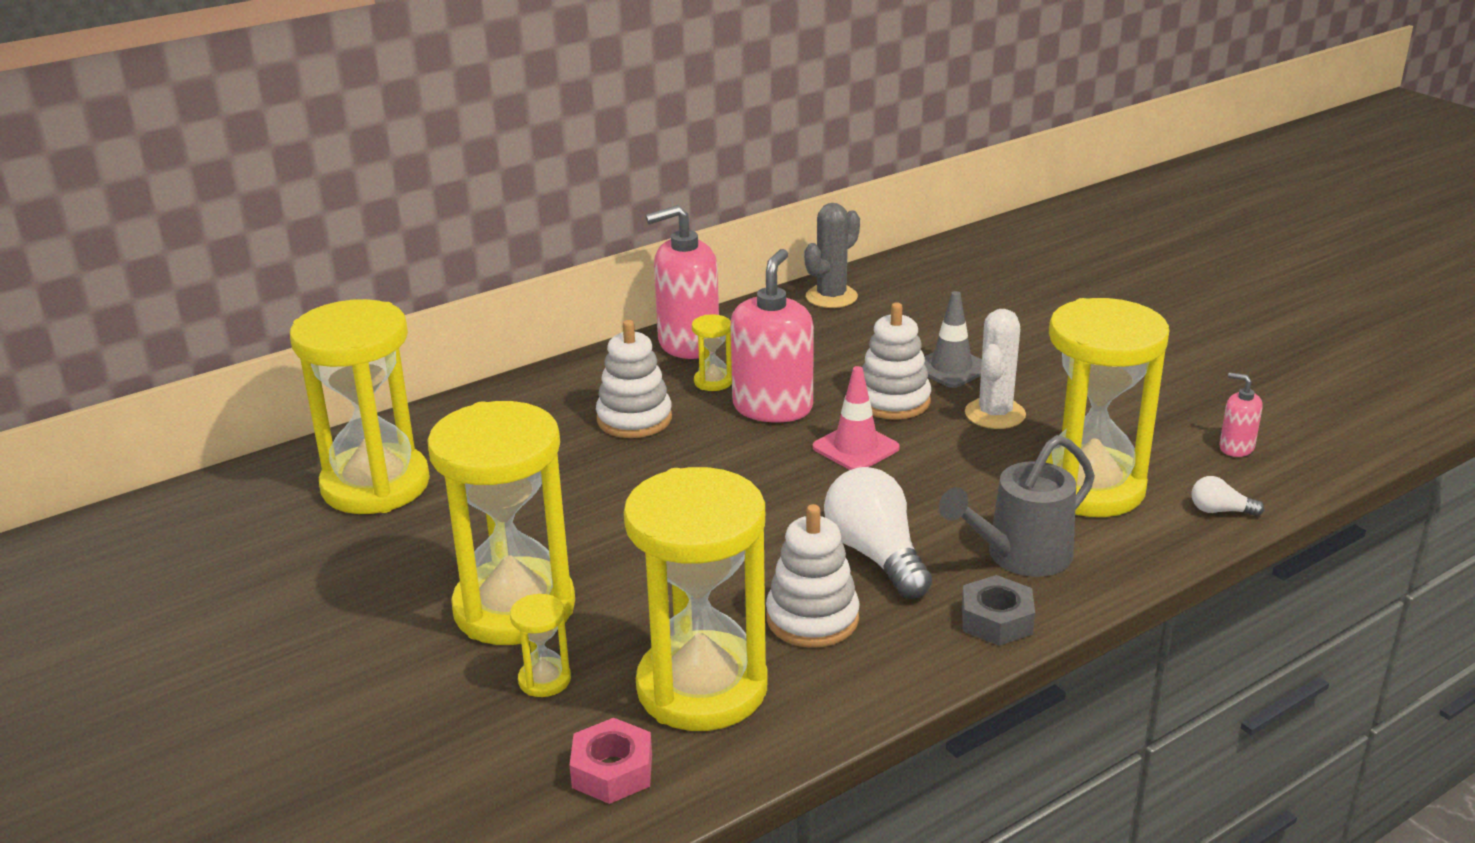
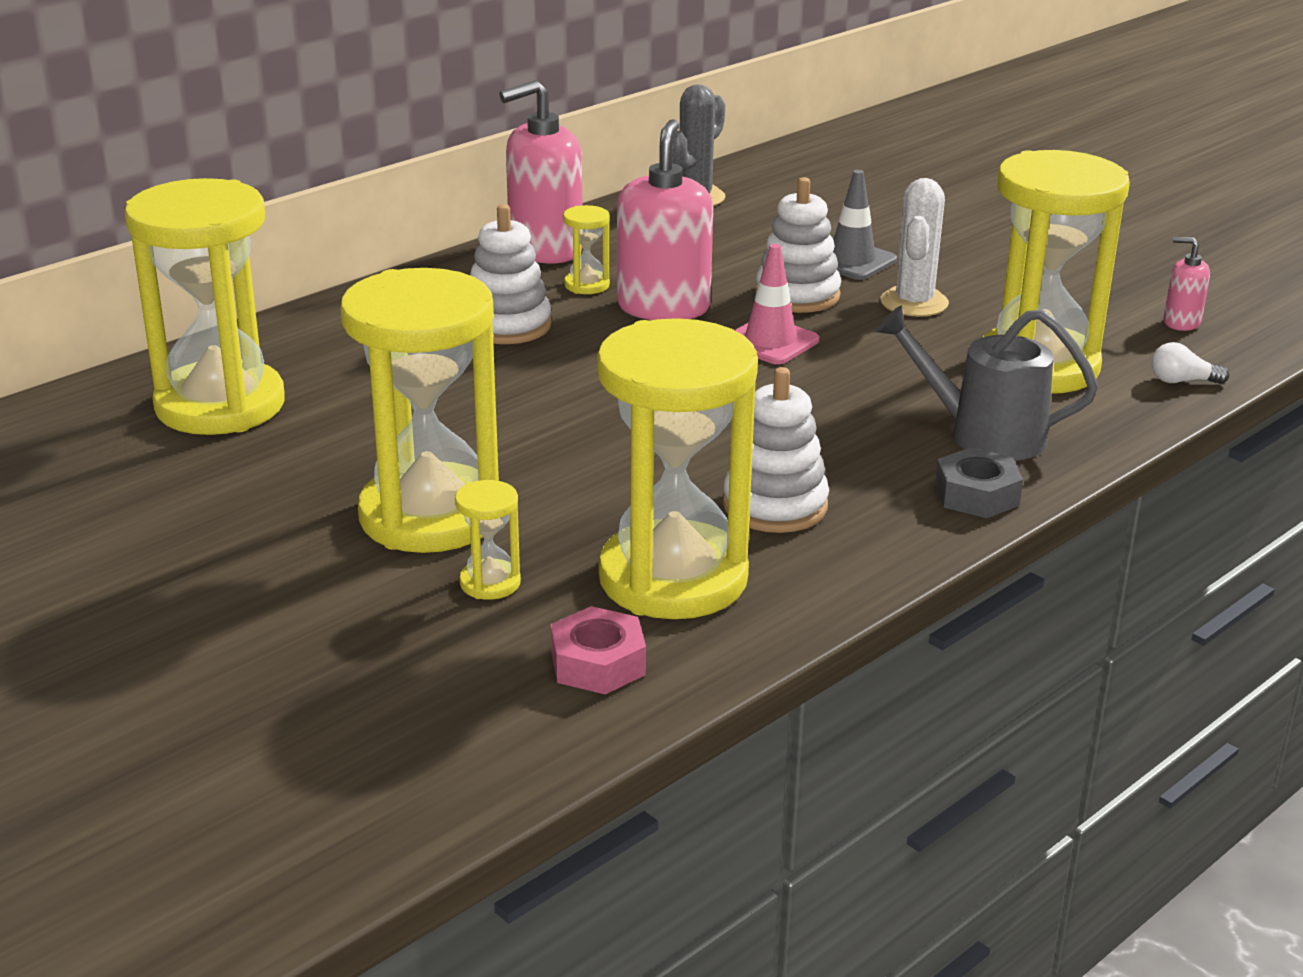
camera: 10 degrees left, 0 degrees up
(876, 555) = (826, 442): white light bulb -> none
(1019, 556) = (983, 434): grey watering can -> grey watering can turned 60 degrees clockwise

